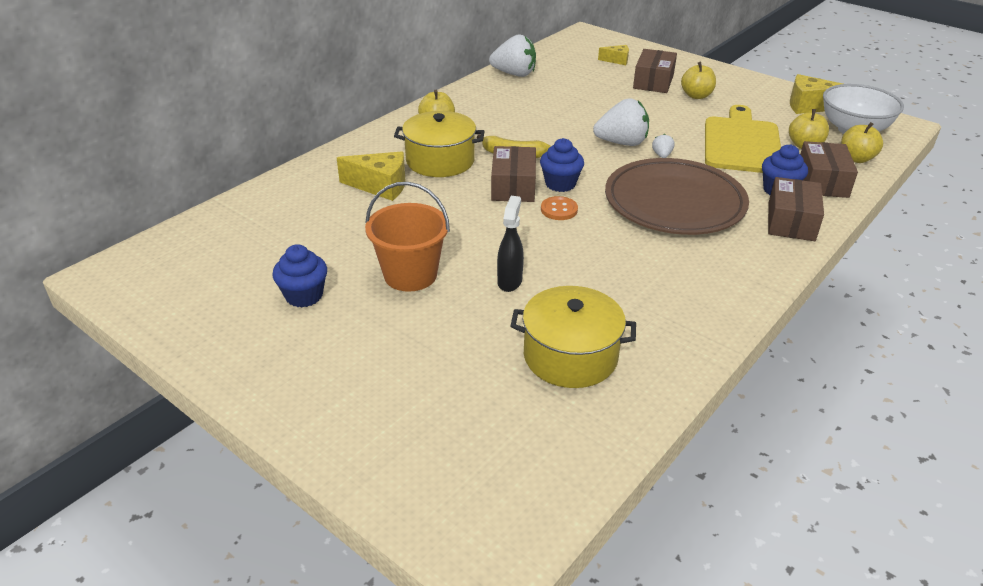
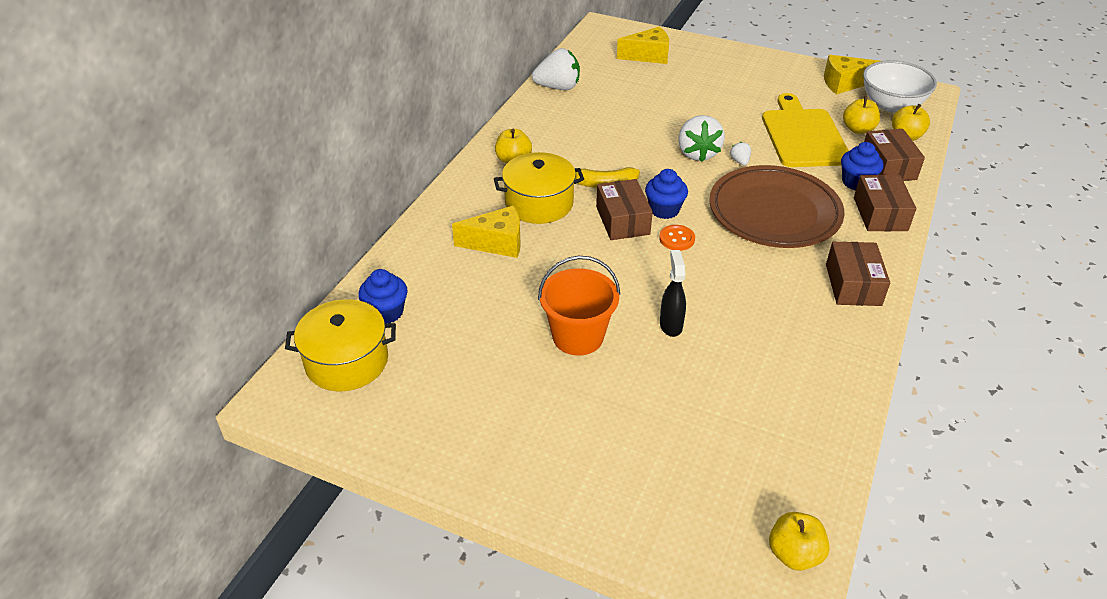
camera: 15 degrees left, 5 degrees up
(304, 296) = (491, 380): blue cupcake -> blue cupcake (386, 312)
(570, 356) = (759, 390): yellow pot -> yellow pot (347, 361)
(617, 60) = (648, 56): yellow cheese -> yellow cheese, size x1.71
(622, 143) = (698, 153): white strawberry -> white strawberry turned 105 degrees clockwise
(653, 82) = (694, 76): brown box -> brown box (853, 285)
(696, 96) = (740, 87): yellow apple -> yellow apple (794, 554)

